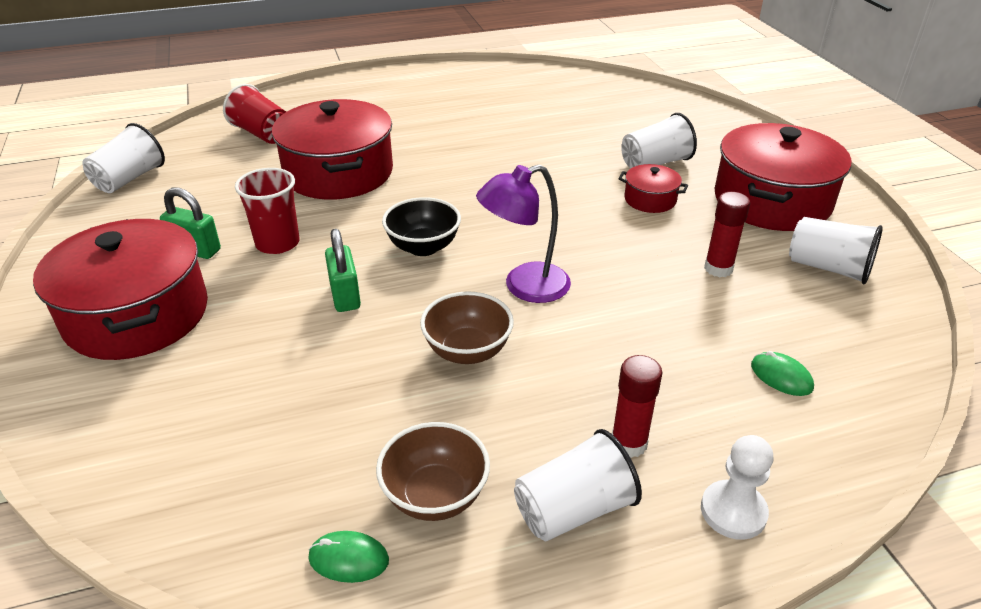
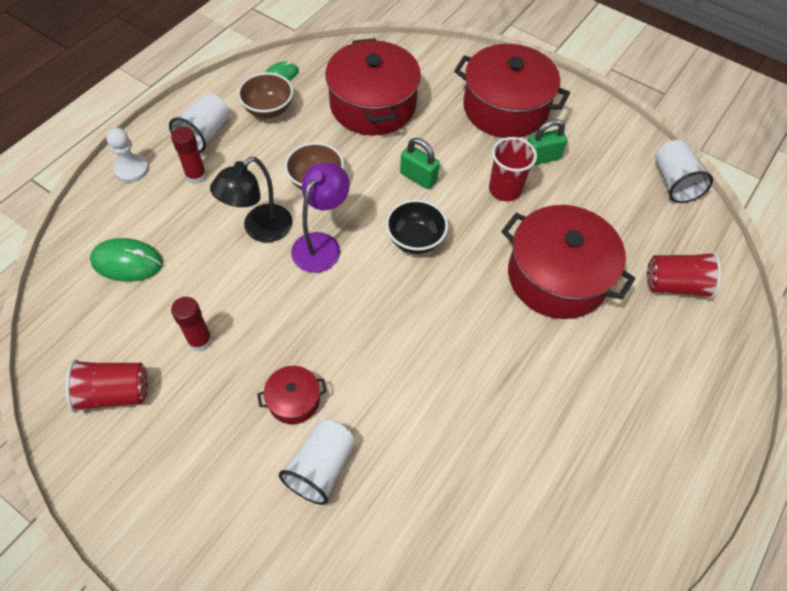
camera: 140 degrees right, 20 degrees up
(584, 333) = (260, 230): none -> black lamp
(771, 201) = (185, 469): red pot -> red pot (373, 105)
(781, 376) = (127, 262): green mouse -> green mouse, size x1.66
(828, 268) = (114, 393): white cup -> red cup

